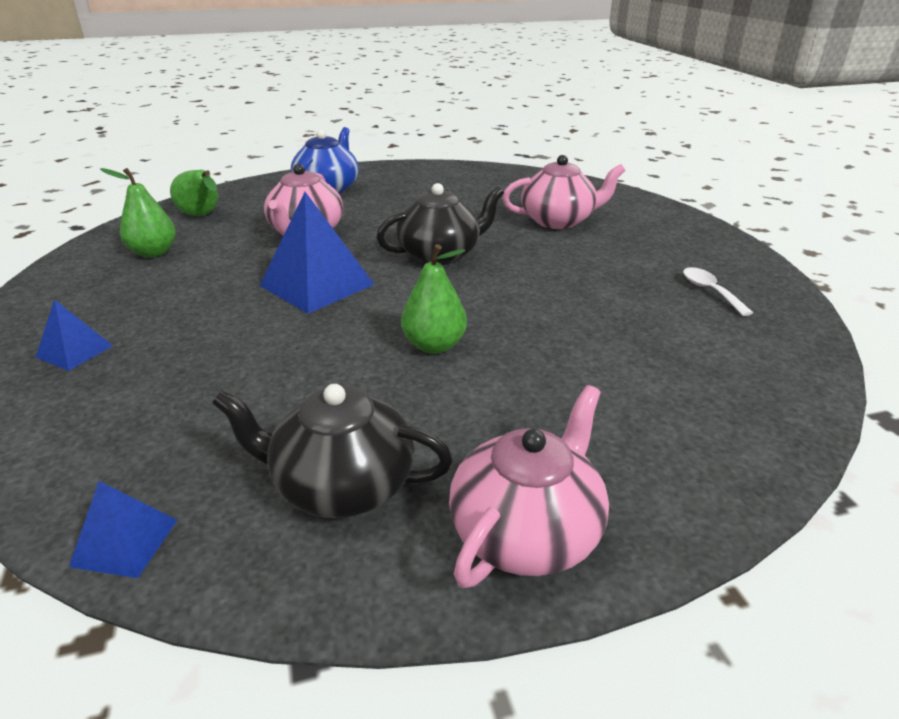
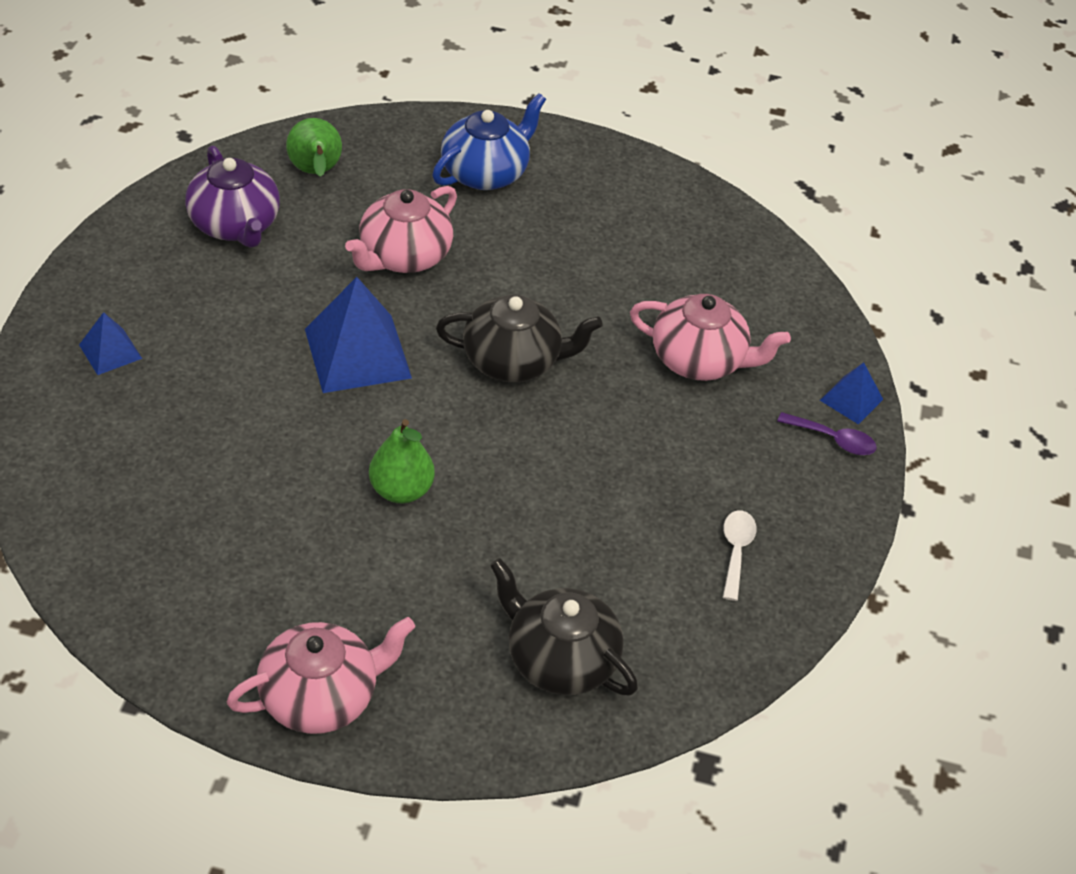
camera: 25 degrees right, 15 degrees up
(125, 542) = (72, 568): blue pyramid -> blue pyramid (851, 399)
(153, 253) = (235, 225): green pear -> purple teapot
(341, 485) = (228, 595): black teapot -> black teapot (559, 659)
(682, 227) = (833, 440): none -> purple spoon

